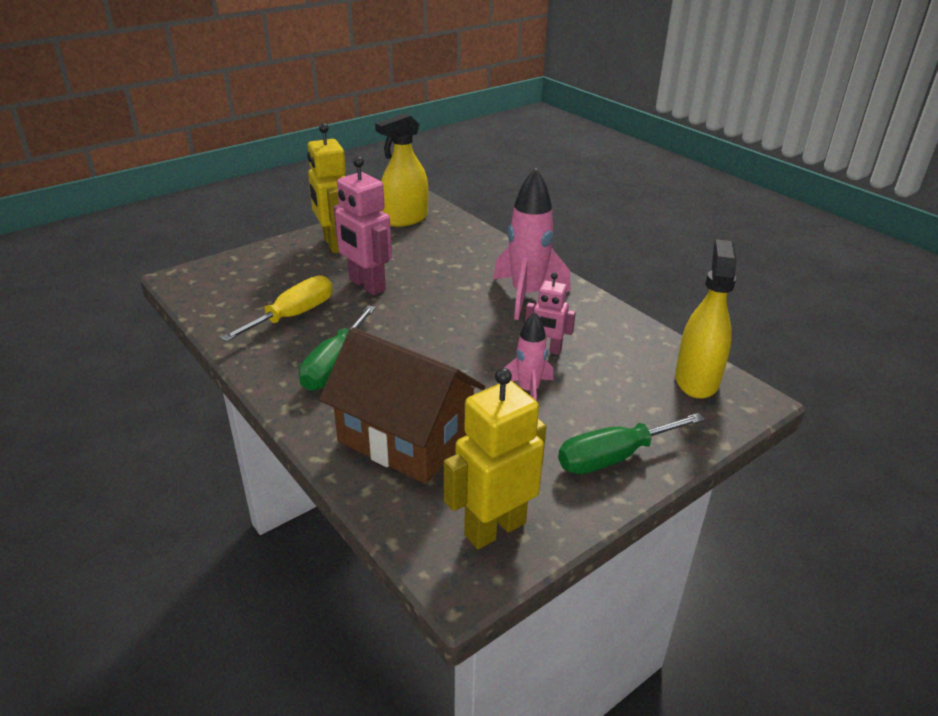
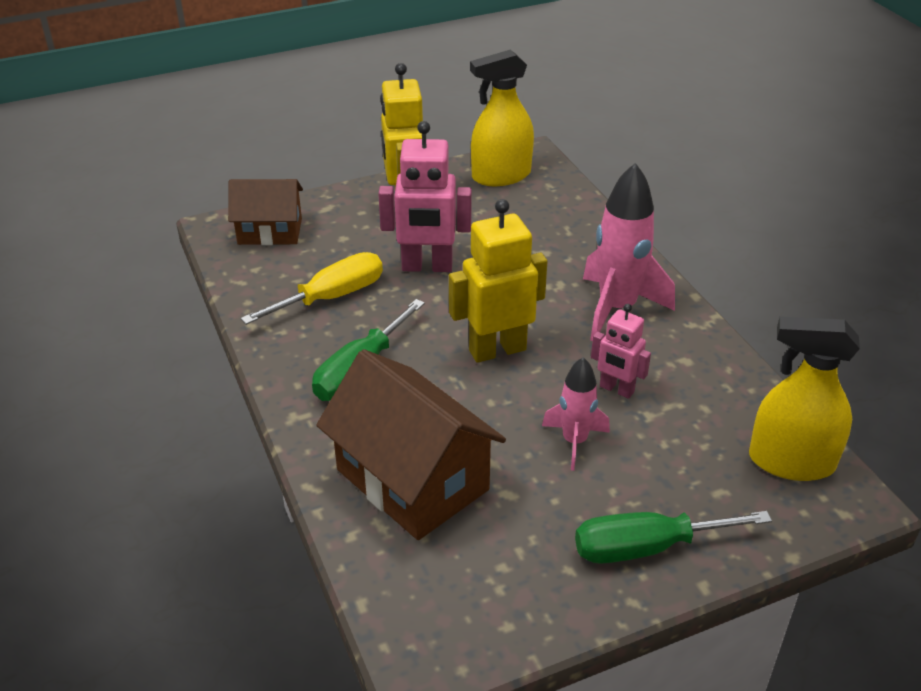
camera: 15 degrees right, 5 degrees up
(226, 276) = (270, 231): none -> brown house
(366, 285) = (427, 267): pink robot -> pink robot turned 60 degrees counterclockwise
(494, 528) = (477, 609): yellow robot -> yellow robot (497, 350)
(696, 380) = (791, 462): yellow spray bottle -> yellow spray bottle turned 105 degrees counterclockwise

